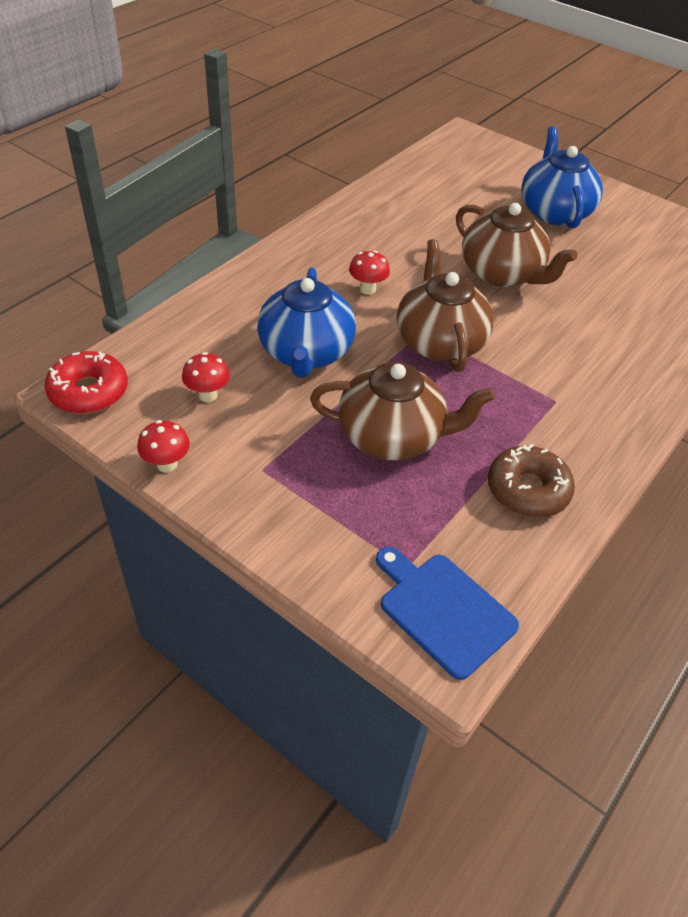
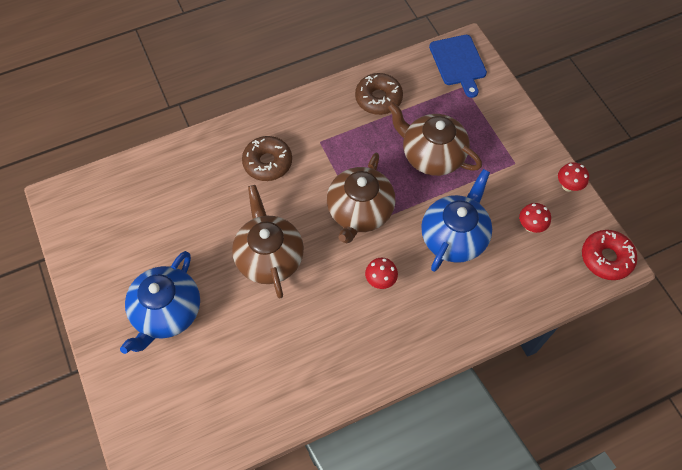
camera: 150 degrees left, 15 degrees up
(594, 355) = (267, 162): none -> brown donut

